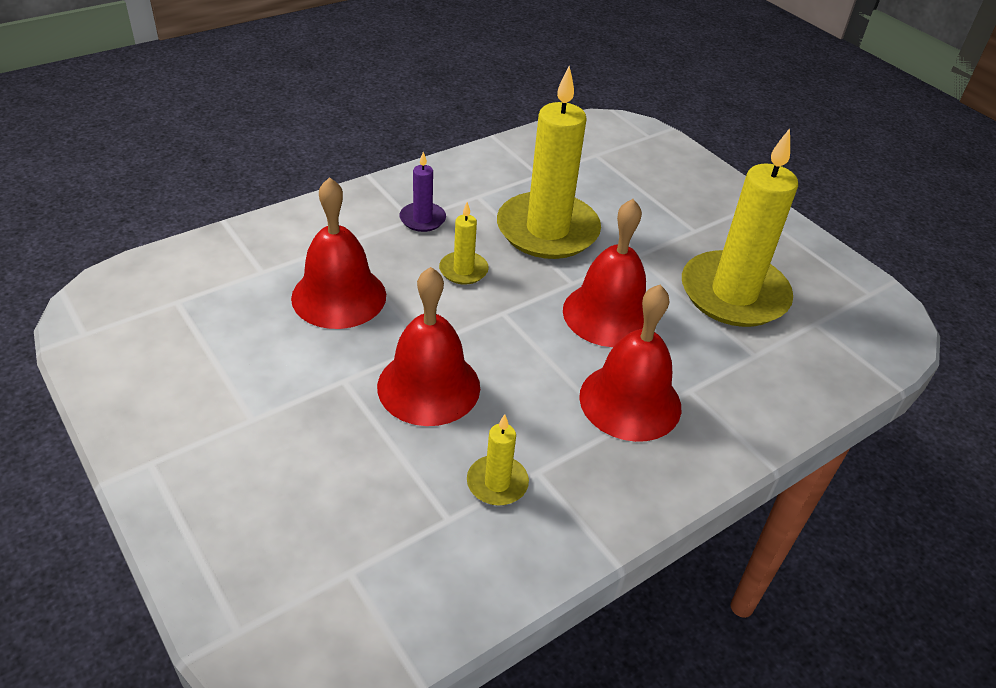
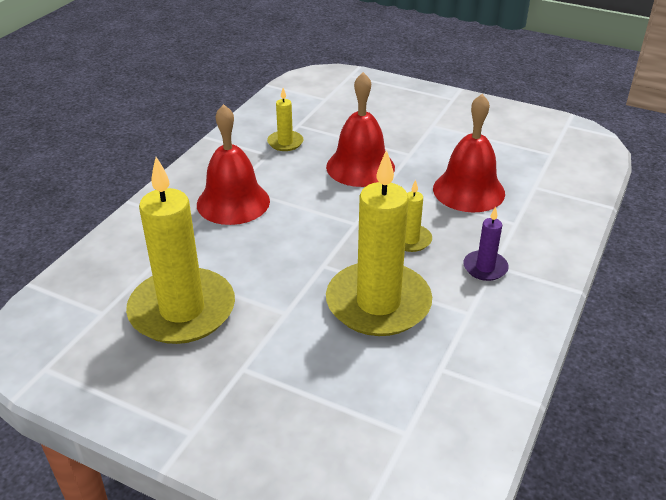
camera: 155 degrees right, 5 degrees down
(608, 314) = (279, 251): red bell -> none

